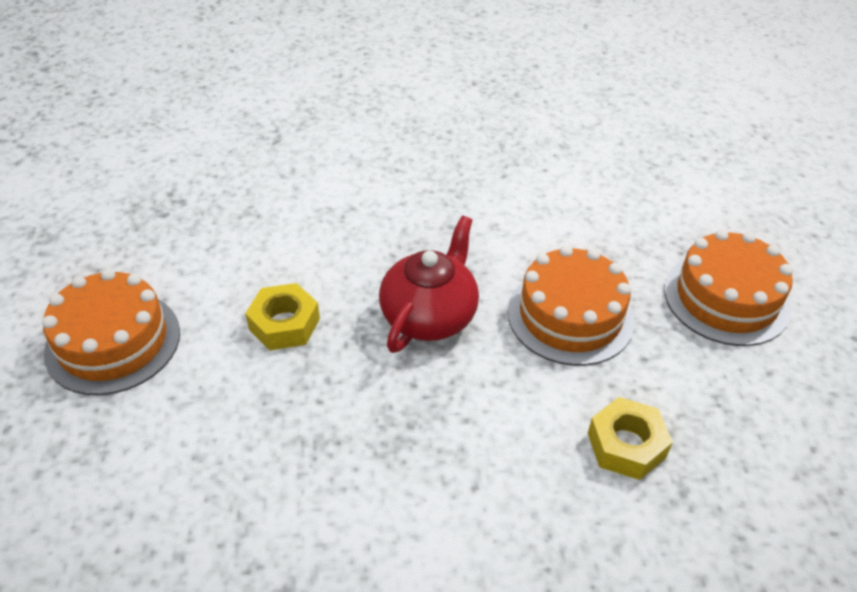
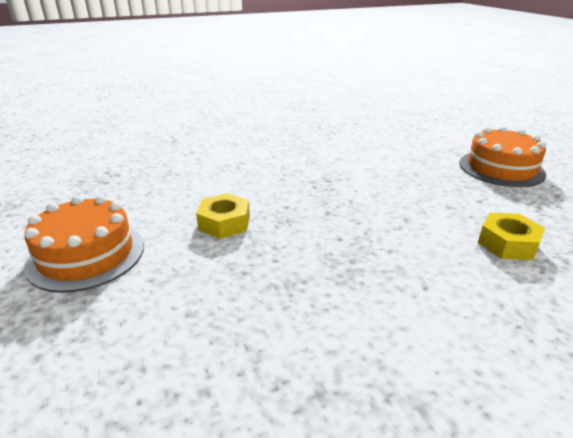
camera: 15 degrees left, 15 degrees down
(429, 315) = (326, 203): red teapot -> none
(570, 316) = (418, 189): orange cake -> none

